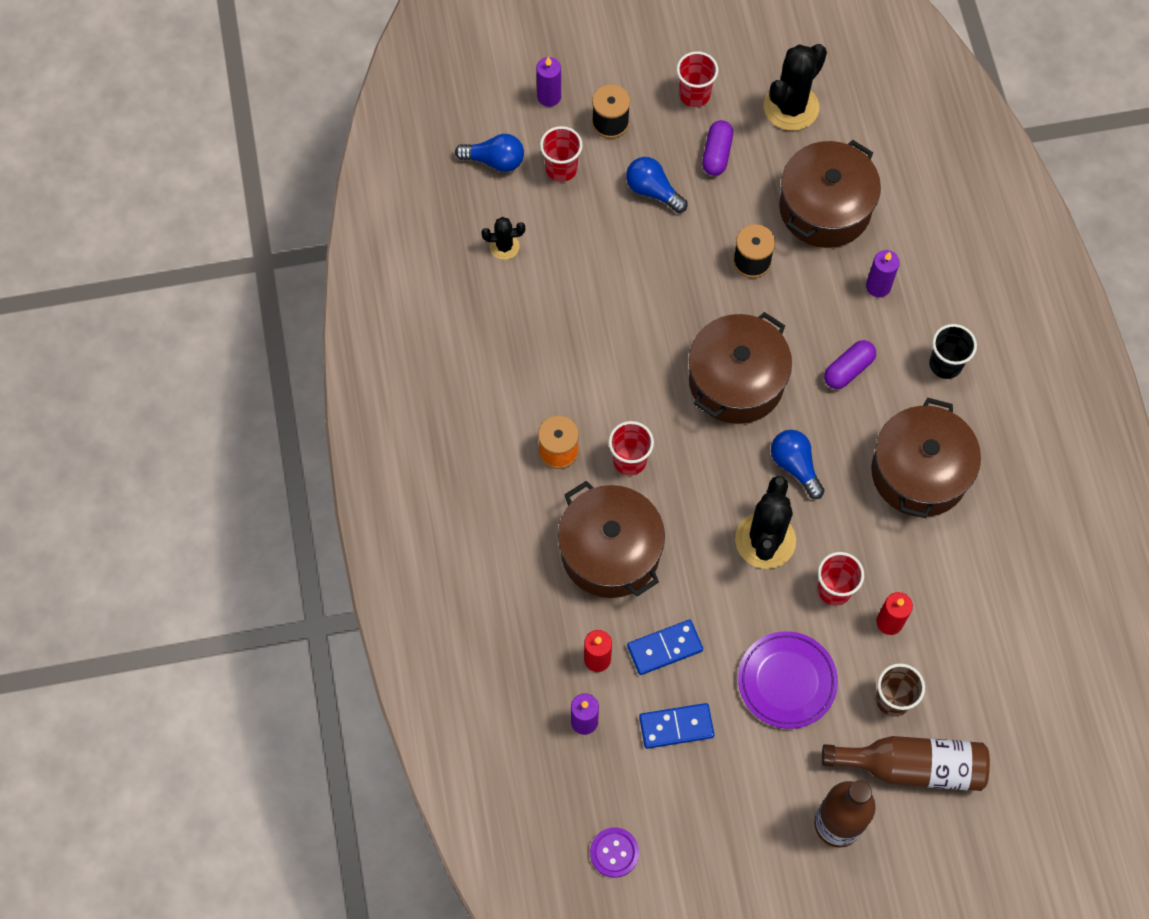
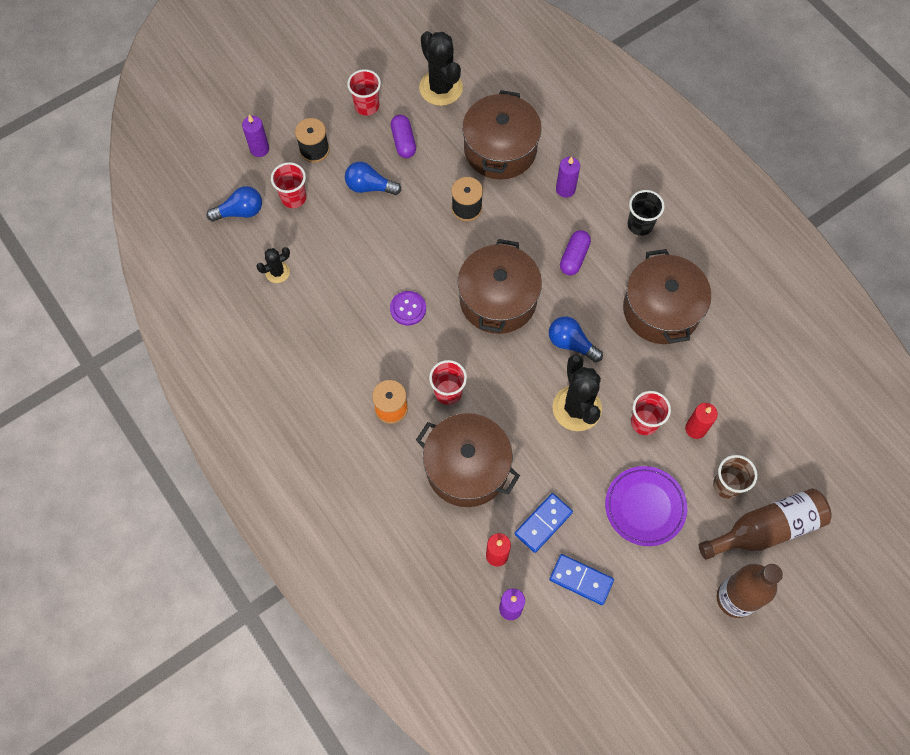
camera: 25 degrees left, 0 degrees up
(614, 852) = (583, 702): purple button -> purple button (408, 309)
(676, 726) = (581, 580): blue domino -> blue domino turned 60 degrees clockwise
(791, 107) = (441, 88): black cactus -> black cactus turned 45 degrees counterclockwise

